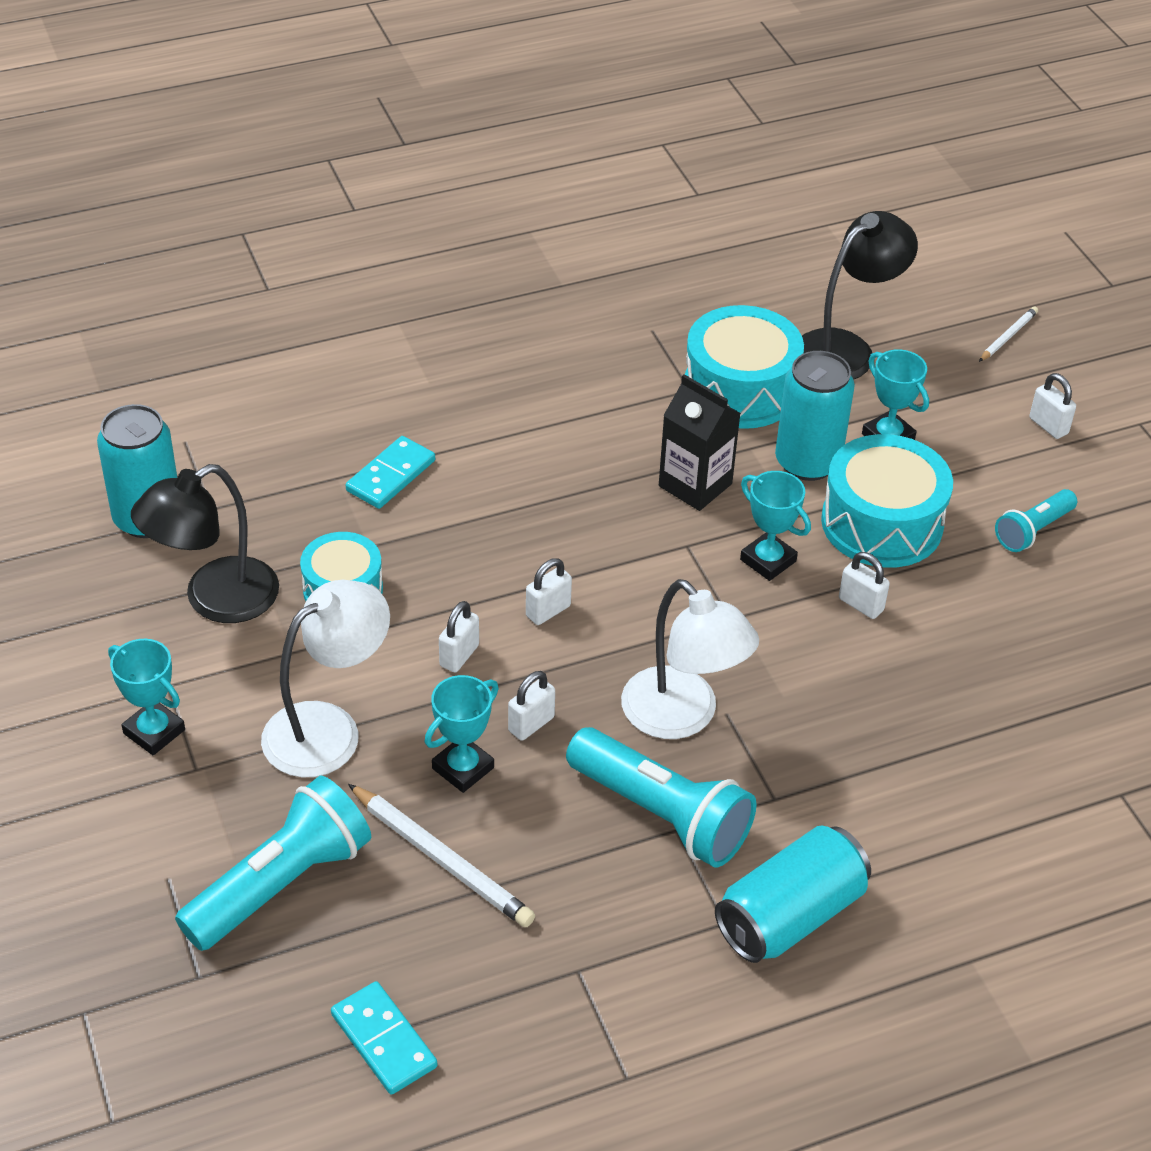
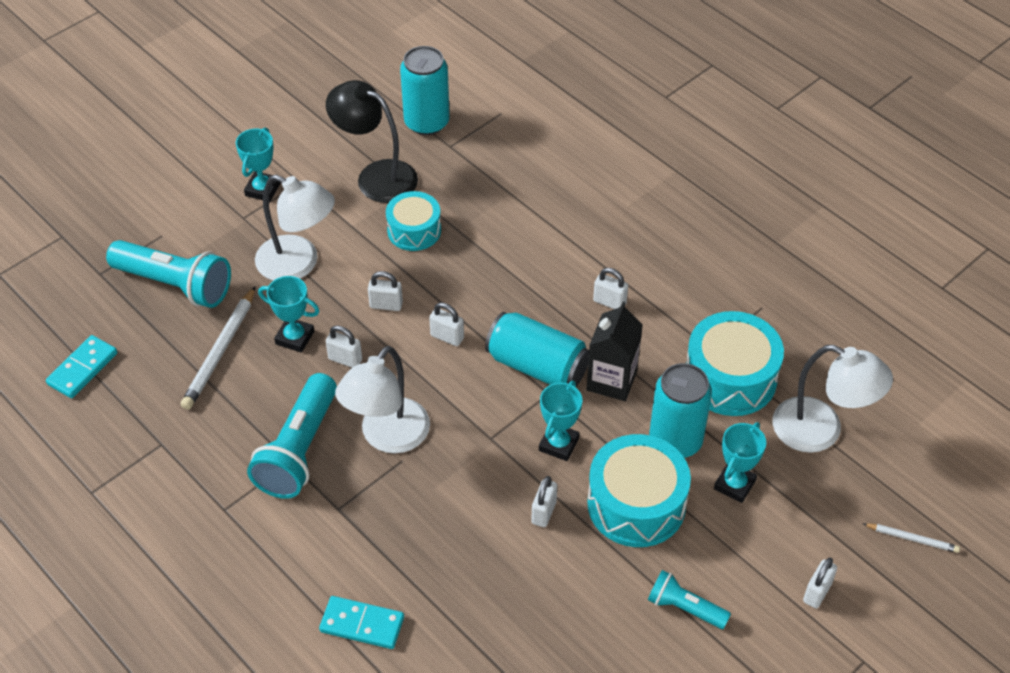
camera: 70 degrees right, 5 degrees up
(391, 476) = (526, 218): turquoise domino -> turquoise domino (362, 624)
(575, 448) = (609, 302): none -> white padlock
(790, 915) = (242, 544): turquoise can -> turquoise can (537, 366)
(845, 349) = (821, 431): black lamp -> white lamp

